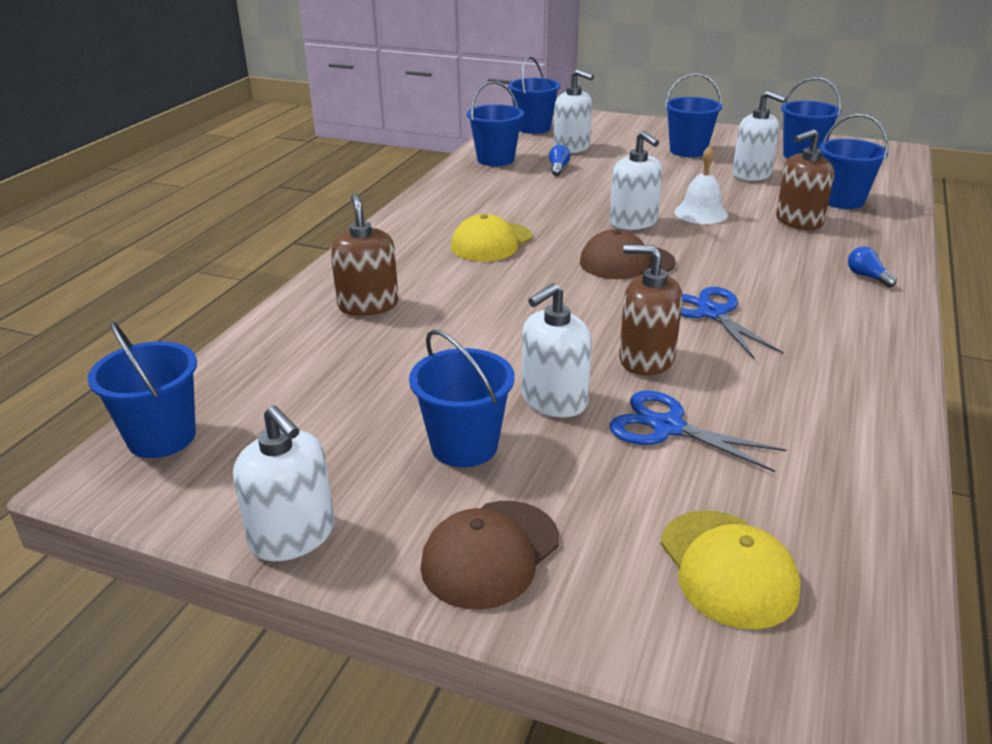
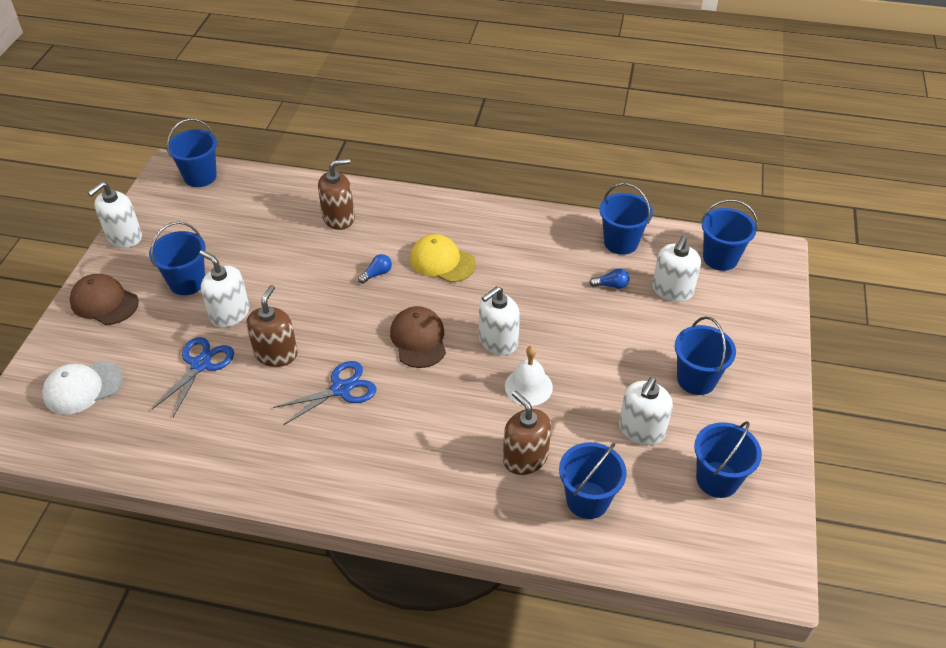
camera: 80 degrees right, 15 degrees up
(727, 568) = (83, 387): yellow cap -> white cap
(867, 277) = (414, 495): blue light bulb -> blue light bulb (377, 274)

